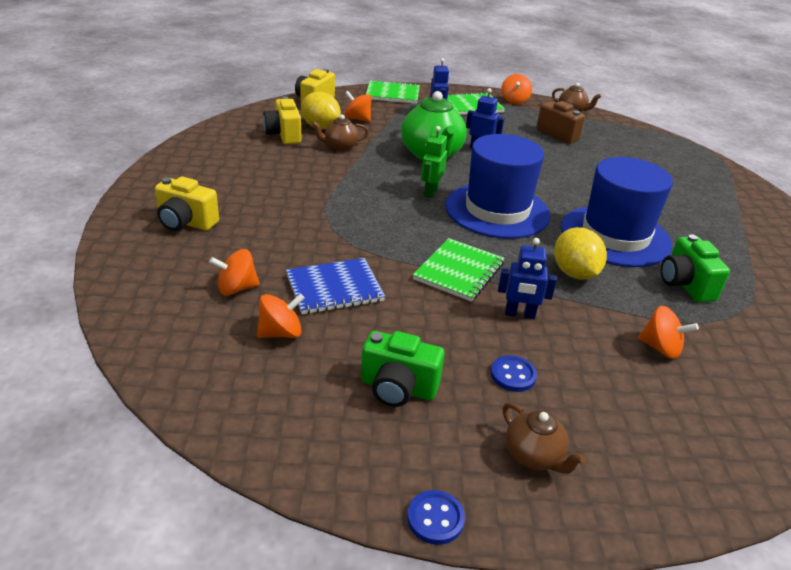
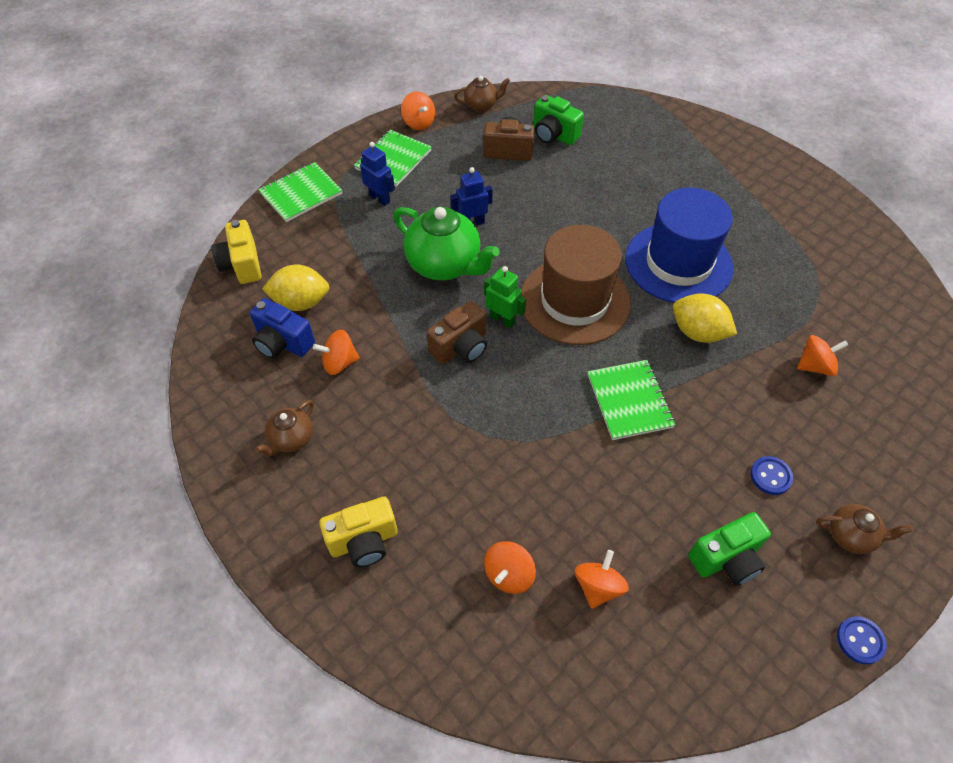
camera: 40 degrees left, 20 degrees up
(284, 135) = (283, 343): yellow camera -> blue camera
(334, 288) = (574, 503): blue notebook -> none
(340, 146) = (356, 317): brown teapot -> brown teapot (291, 439)
(357, 119) = (318, 261): orange spinning top -> orange spinning top (339, 363)
(382, 188) = (461, 347): none -> brown camera
(430, 192) = (502, 319): green robot -> green robot turned 150 degrees clockwise
(497, 210) = (574, 301): blue hat -> brown hat
(519, 314) = (712, 411): blue robot -> none
(685, 284) = (767, 283): green camera -> green camera (554, 135)

